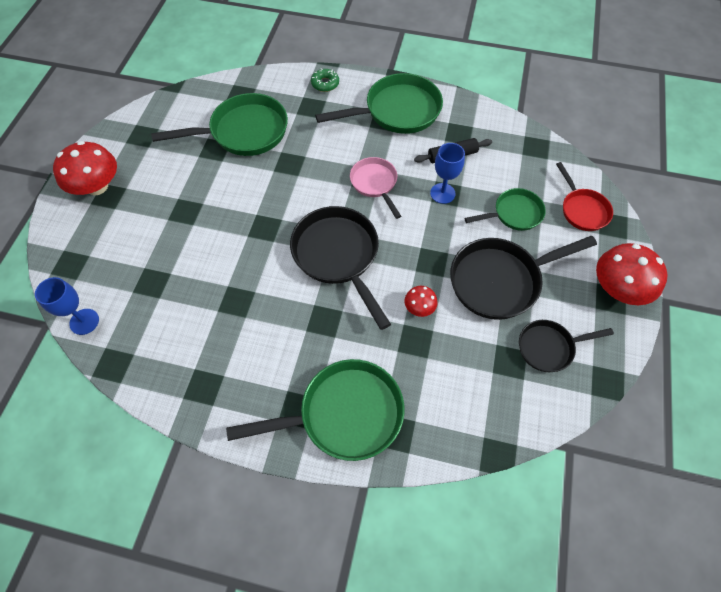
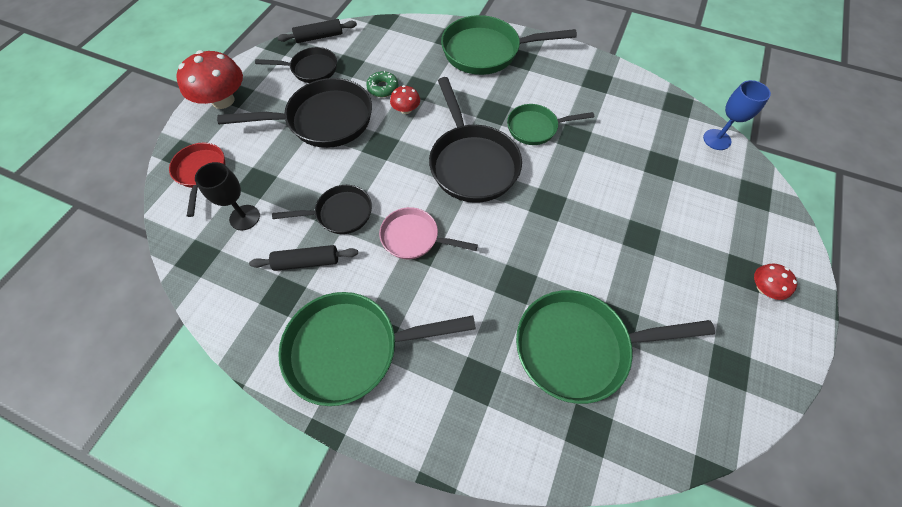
camera: 170 degrees left, 0 degrees up
(97, 186) = (763, 288): red mushroom -> red mushroom, size x0.50
(325, 83) = (448, 430): green donut -> green donut (383, 88)
(375, 183) = (414, 238): pink pan -> pink pan turned 120 degrees clockwise
(442, 193) = (340, 213): blue goblet -> black pan
(514, 214) = (274, 179): green pan -> green pan (535, 128)
(519, 179) = (244, 217): none -> black goblet
(567, 404) = (319, 37): none -> black rolling pin

